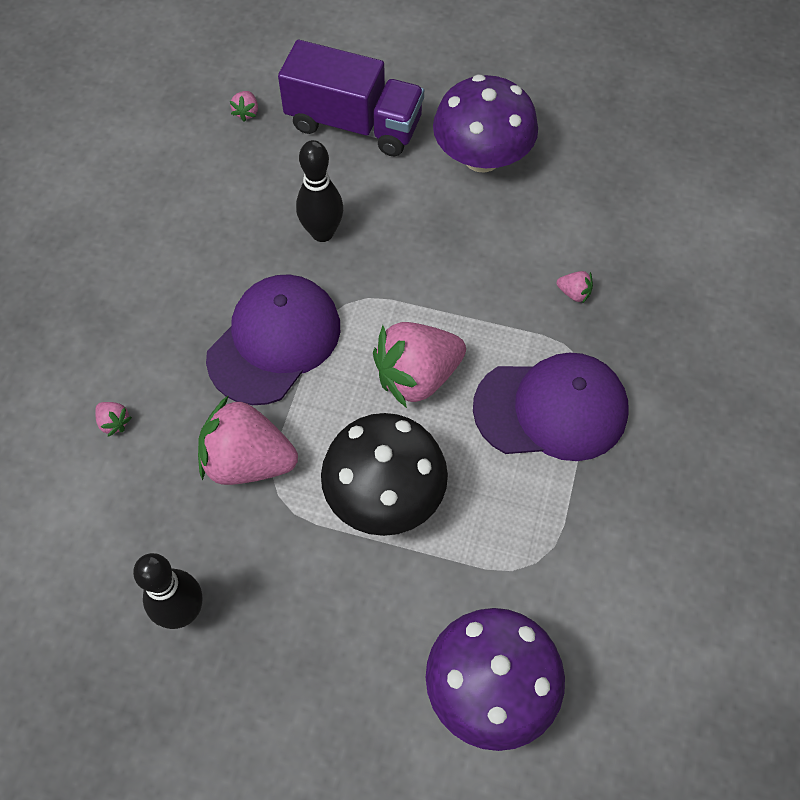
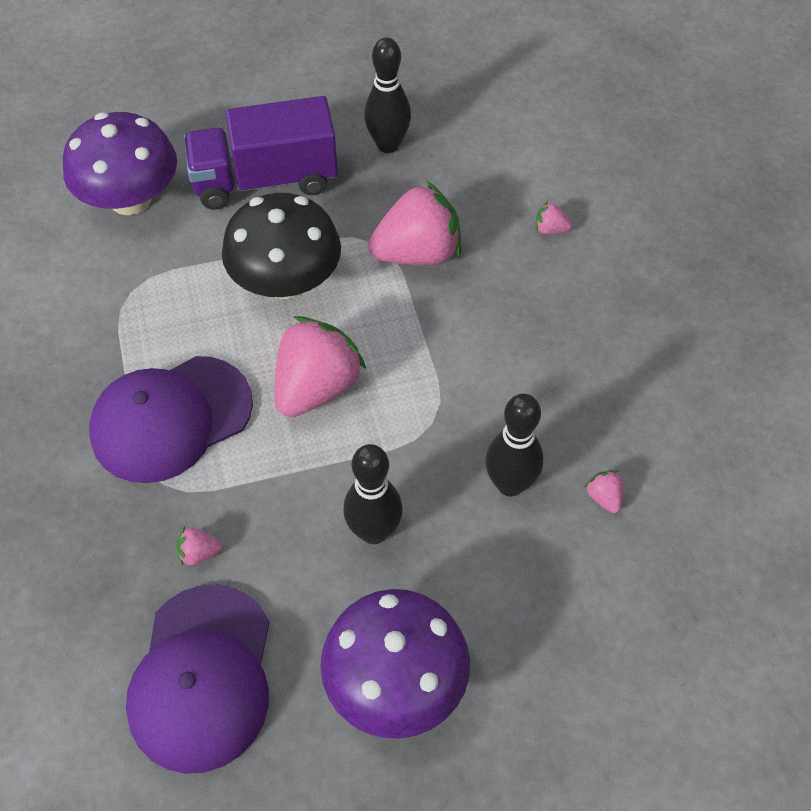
camera: 150 degrees right, 5 degrees down
(246, 112) = (714, 591): pink strawberry -> pink strawberry (604, 497)
(274, 341) = (471, 354): purple cap -> purple cap (202, 678)
(354, 124) = (580, 645): purple truck -> purple truck (265, 180)
(440, 248) = (374, 531): none -> black bowling pin

